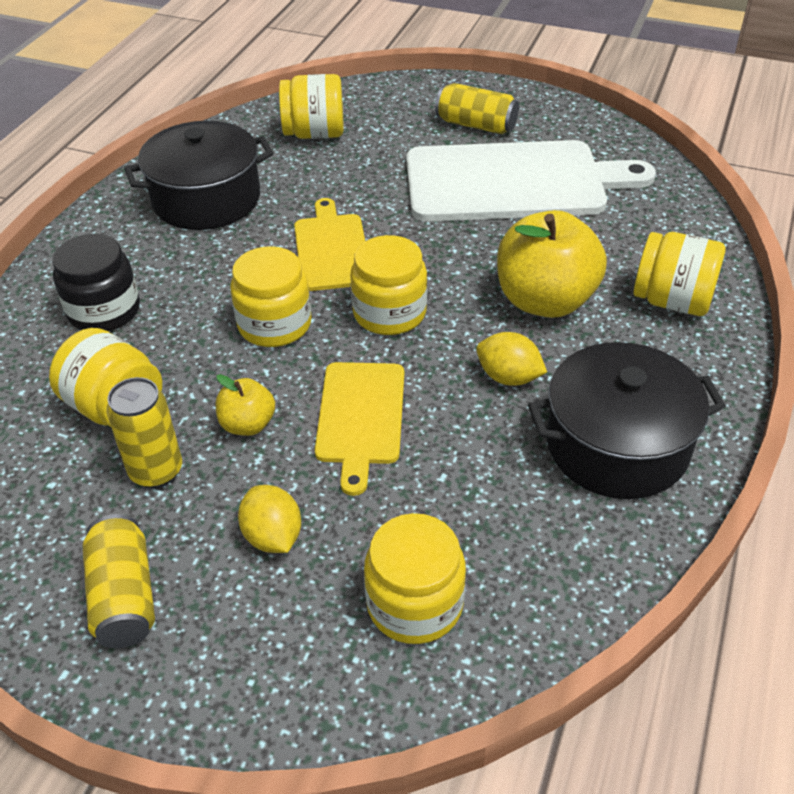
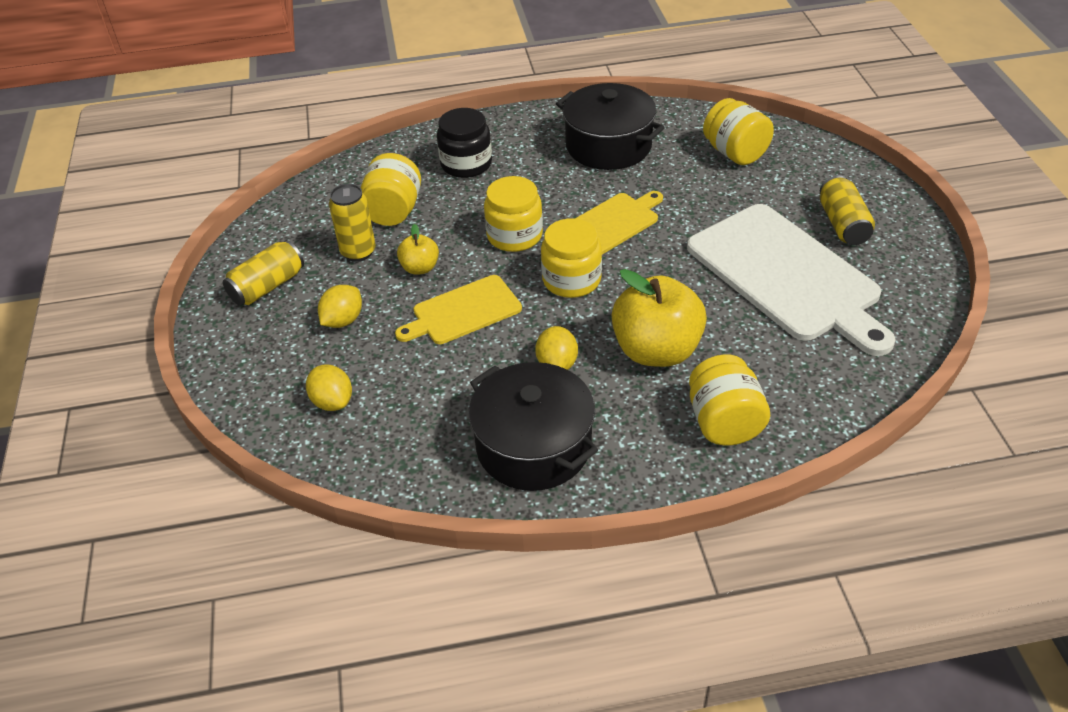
camera: 60 degrees right, 0 degrees up
(414, 604) = (332, 401): yellow jar -> yellow lemon

